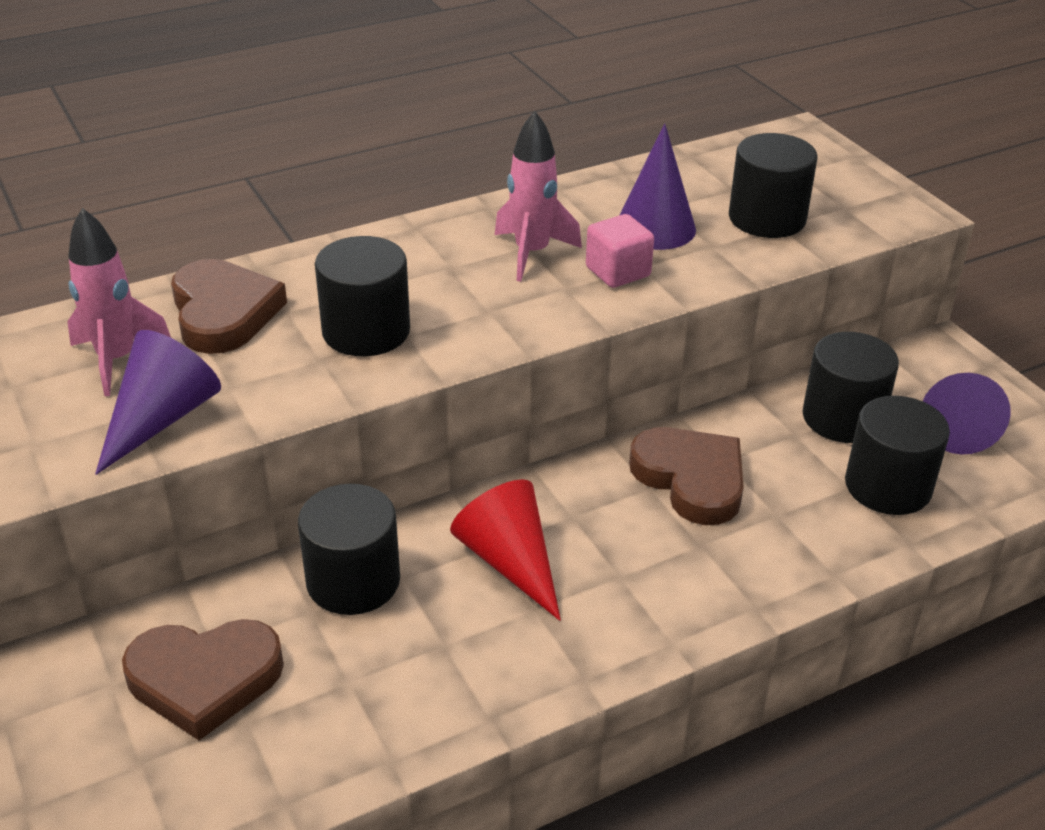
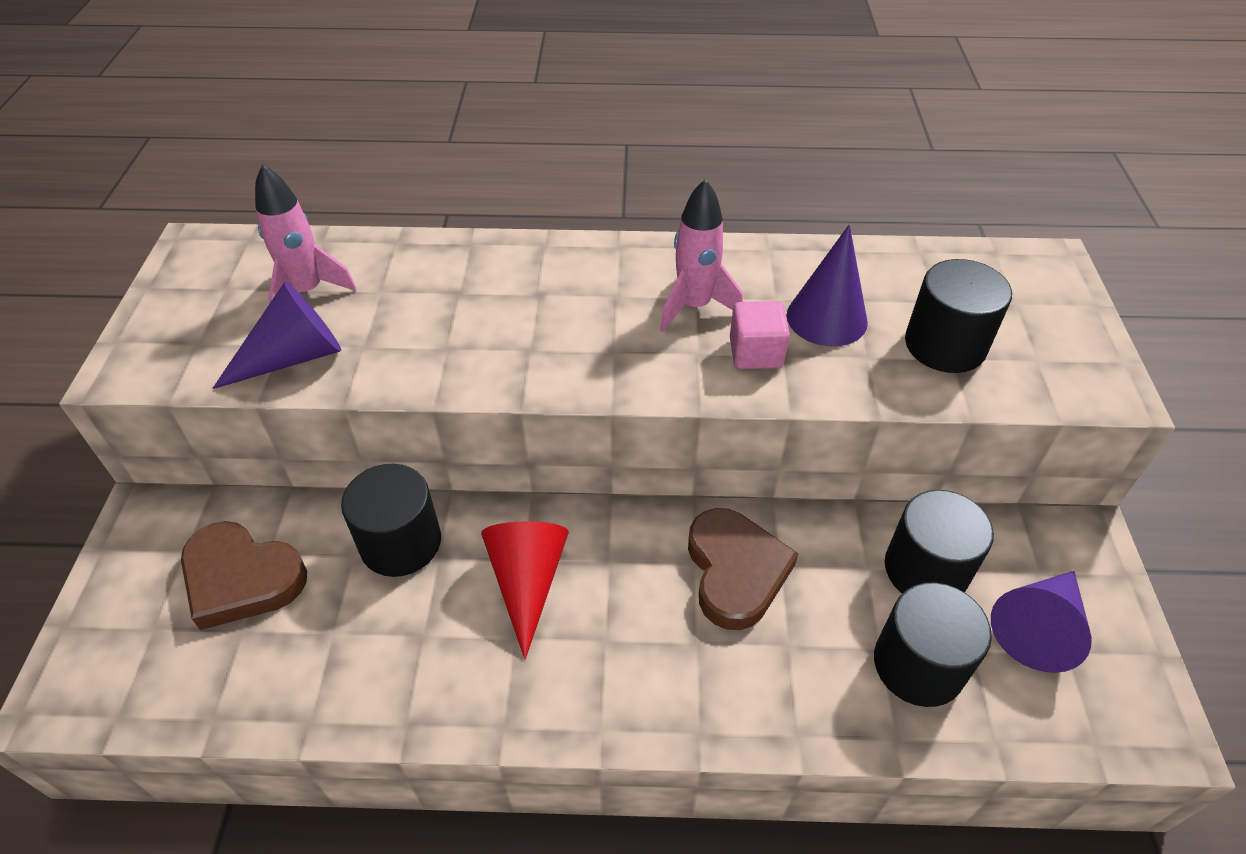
camera: 30 degrees right, 10 degrees up
(223, 313) = (412, 277): brown heart -> none
(366, 331) = (500, 334): black cylinder -> none

